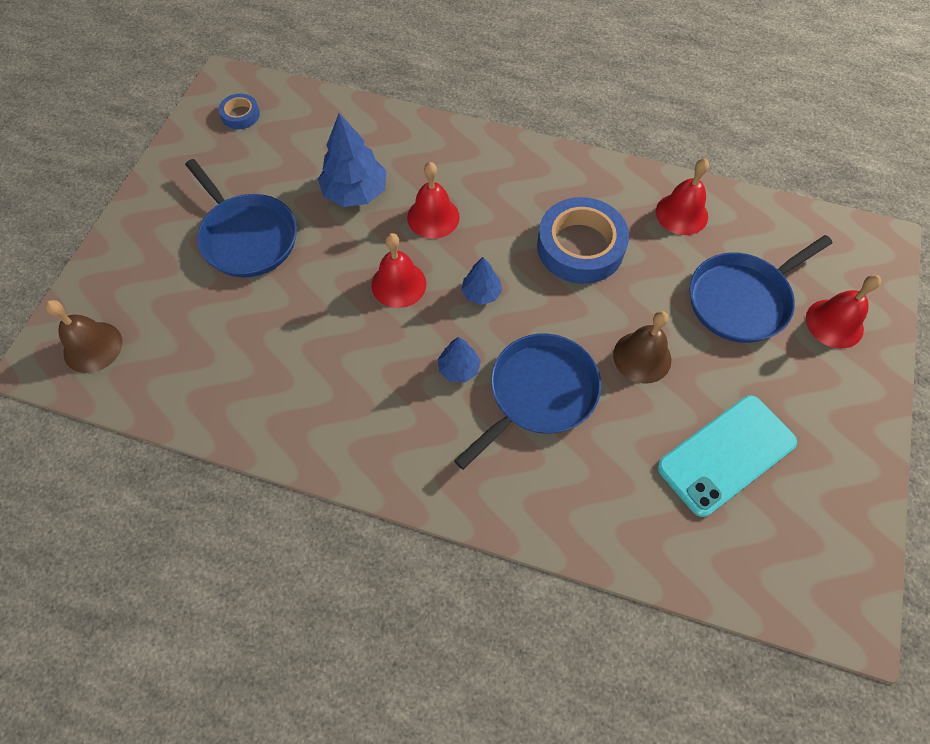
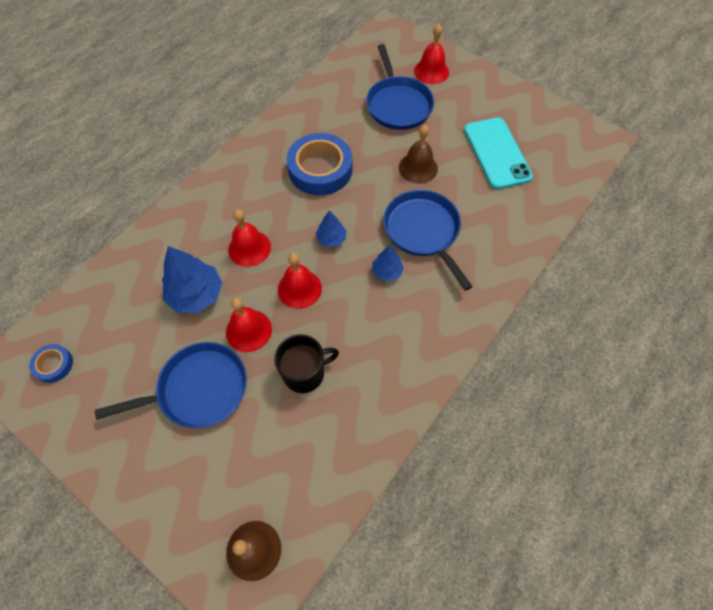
camera: 70 degrees left, 0 degrees up
(294, 326) = (305, 373): none -> black mug
(681, 214) = (321, 107): red bell -> red bell (248, 330)

